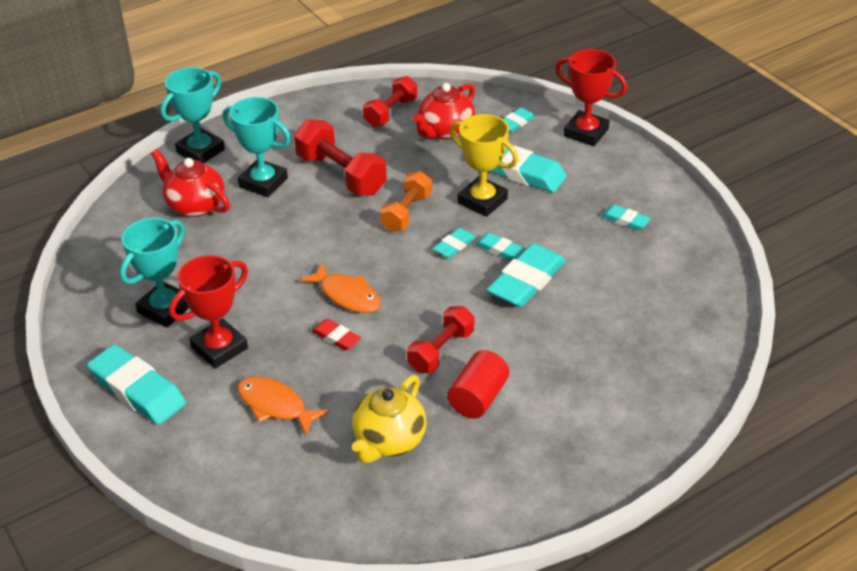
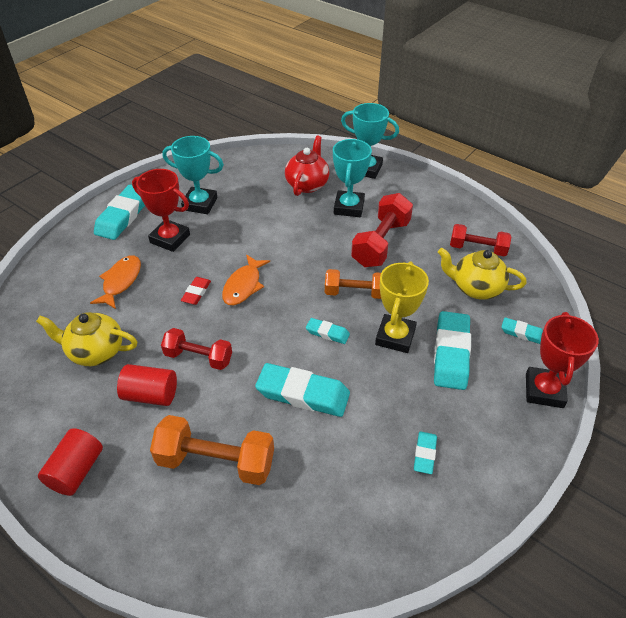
camera: 70 degrees right, 5 degrees up
(445, 131) = (476, 288): red teapot -> yellow teapot
(499, 249) = (336, 364): turquoise eraser -> none
(557, 470) = (76, 471): none -> red cylinder
(584, 358) = (216, 462): none -> orange dumbbell

